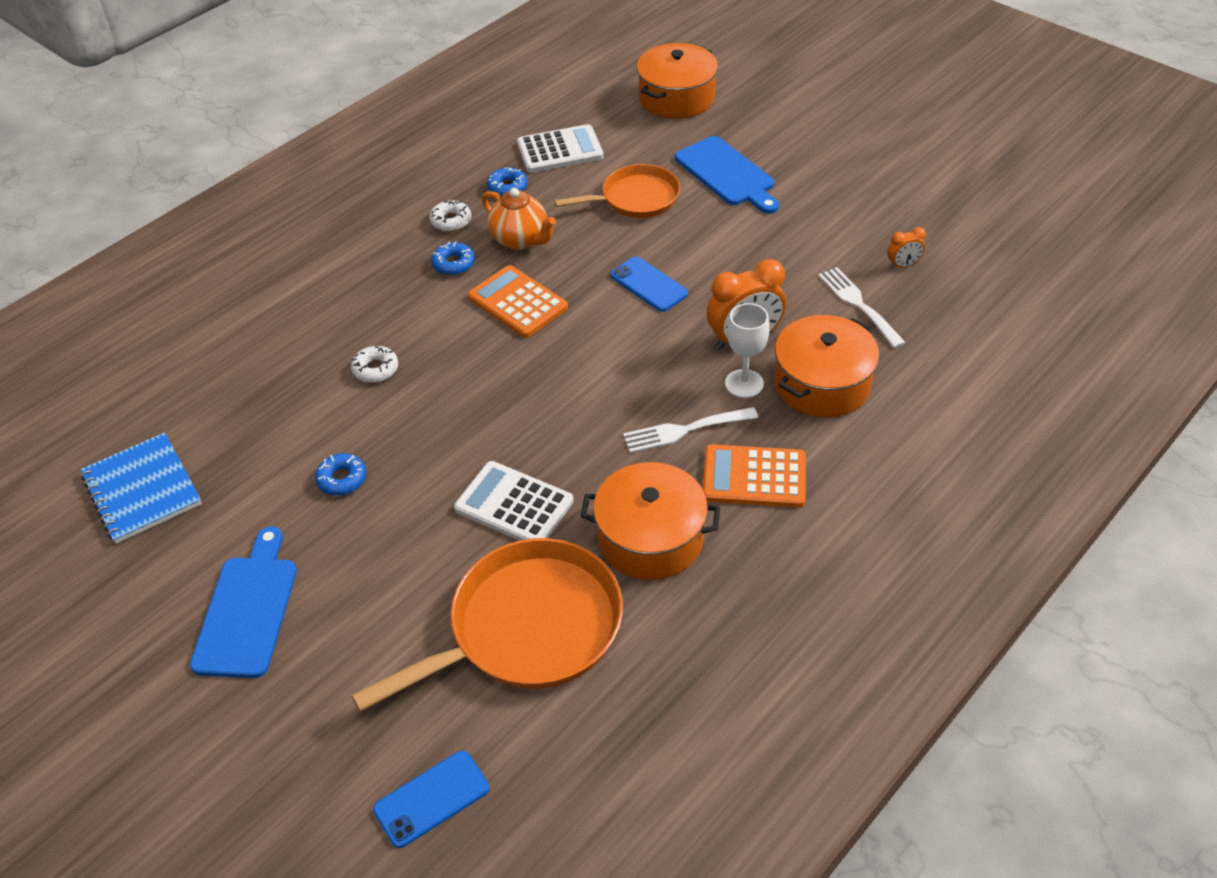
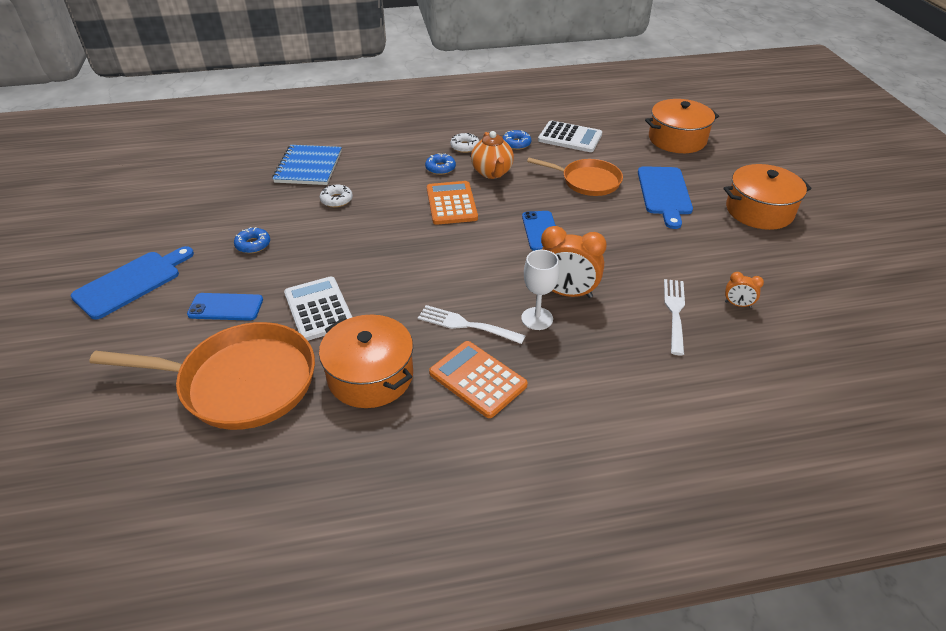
camera: 35 degrees right, 5 degrees down
(142, 490) = (164, 199): blue notebook -> blue notebook (308, 167)
(431, 799) = (78, 443): blue phone -> blue phone (226, 307)
(822, 384) = (591, 348): orange pot -> orange pot (759, 211)

